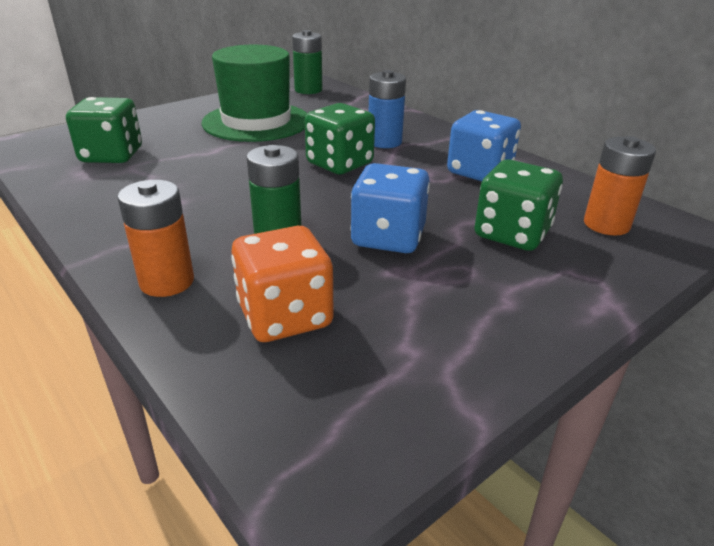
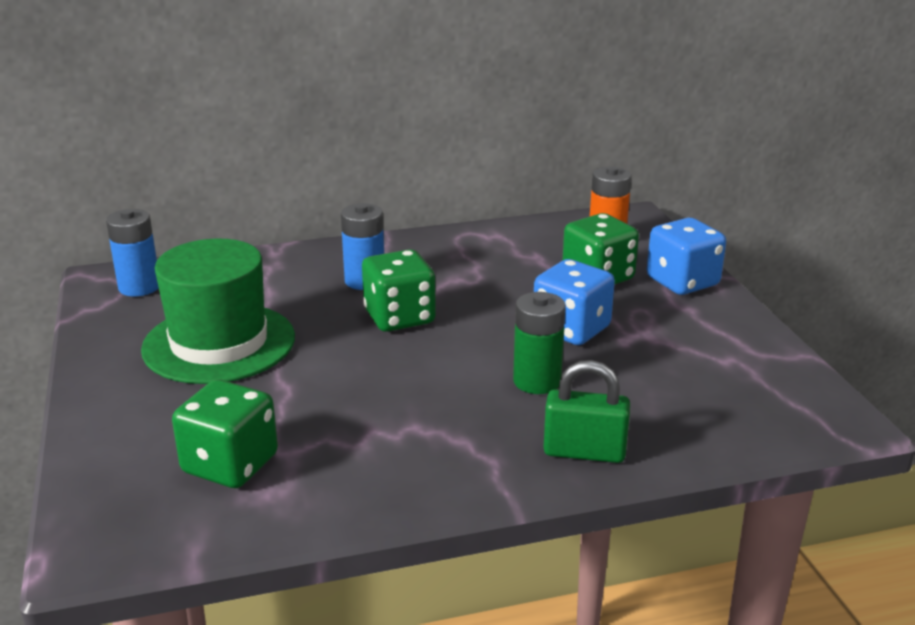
camera: 65 degrees left, 5 degrees down
(167, 281) = (584, 452): orange battery -> green padlock
(285, 316) = (667, 401): orange dice -> none
(308, 90) = (139, 287): green battery -> blue battery
(479, 172) = (478, 256): blue dice -> blue dice (682, 282)

